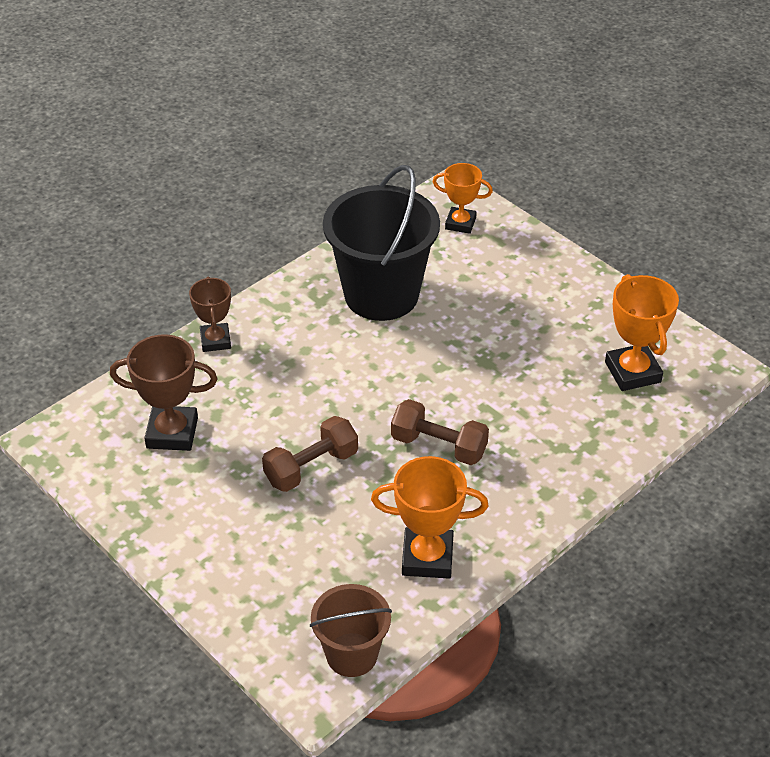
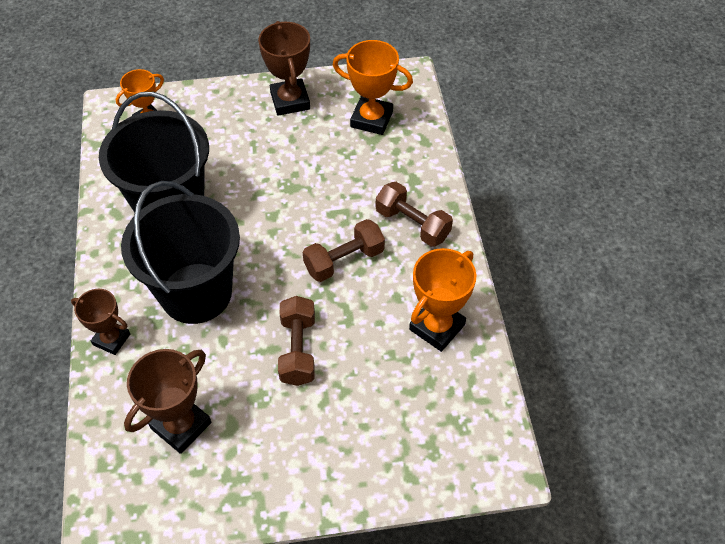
camera: 55 degrees left, 10 degrees up
(308, 365) = (196, 293): none -> black bucket
(351, 654) = (487, 424): brown bucket -> none
(532, 474) = (412, 224): none -> brown dumbbell
(589, 300) = (290, 101): none -> brown trophy

